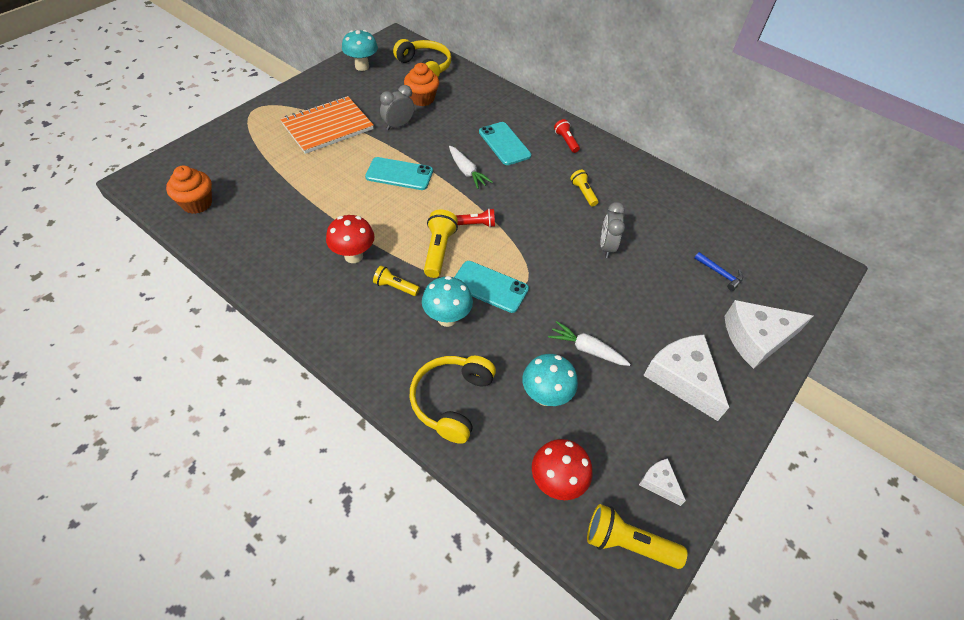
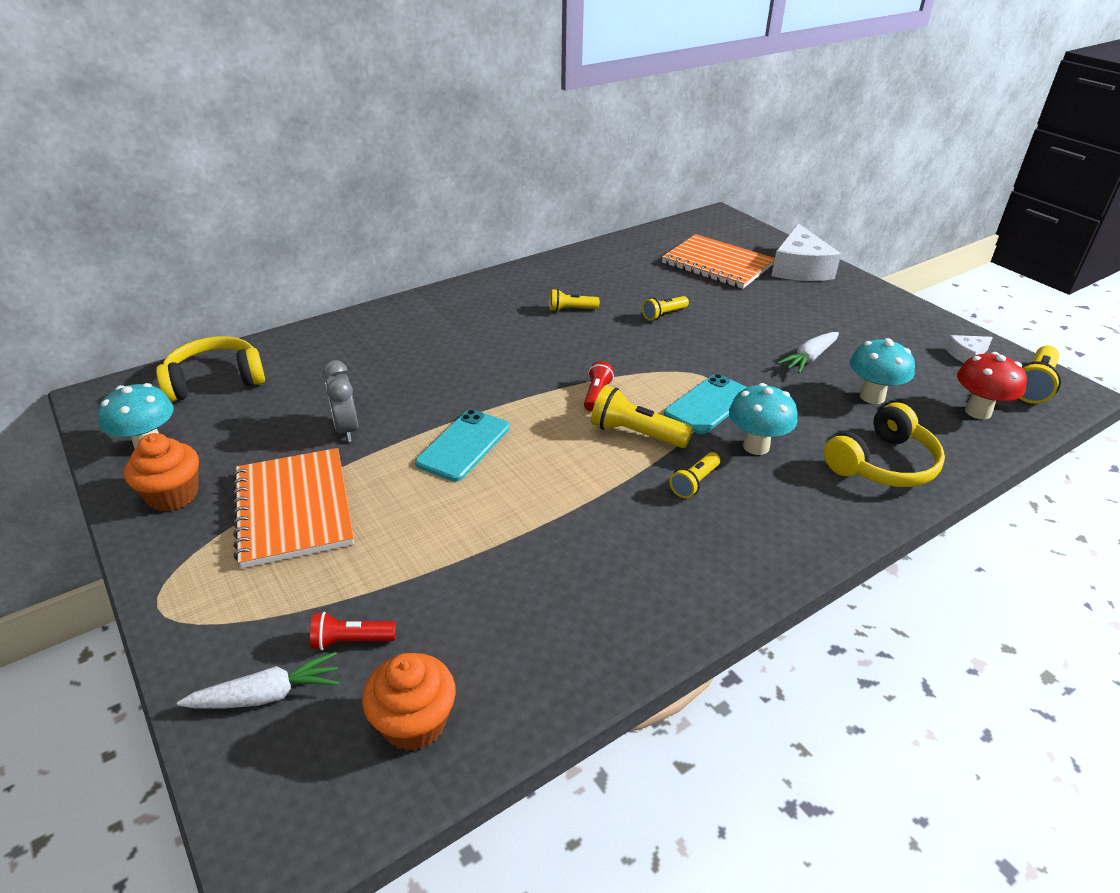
camera: 70 degrees left, 15 degrees down
(353, 256) = (624, 516): red mushroom -> none
(422, 99) = (296, 396): orange cupcake -> orange cupcake (173, 495)
(451, 400) = (883, 464): yellow headphones -> yellow headphones turned 75 degrees counterclockwise
(467, 172) = (490, 384): white carrot -> white carrot (267, 695)
(504, 144) = (450, 344): turquoise phone -> none
(566, 141) = (472, 301): red flashlight -> red flashlight (351, 640)
(606, 247) = (664, 314): grey clock -> yellow flashlight
(682, 378) = (847, 315): white cheese -> none
(720, 274) = (717, 264): blue hammer -> orange notebook

